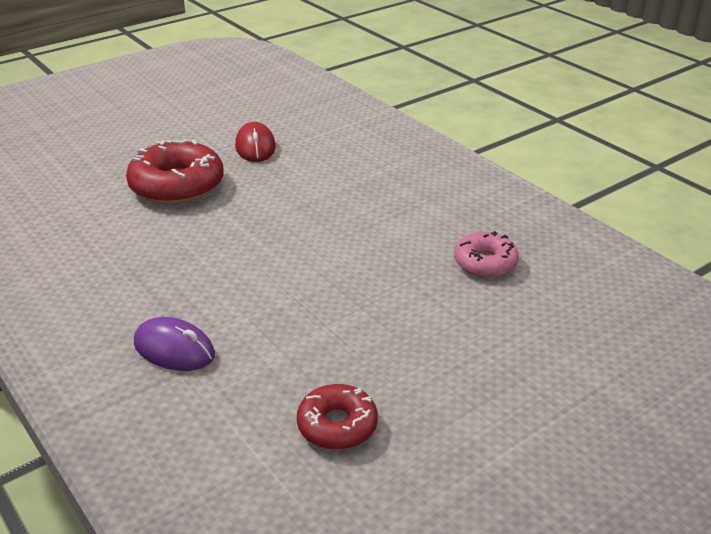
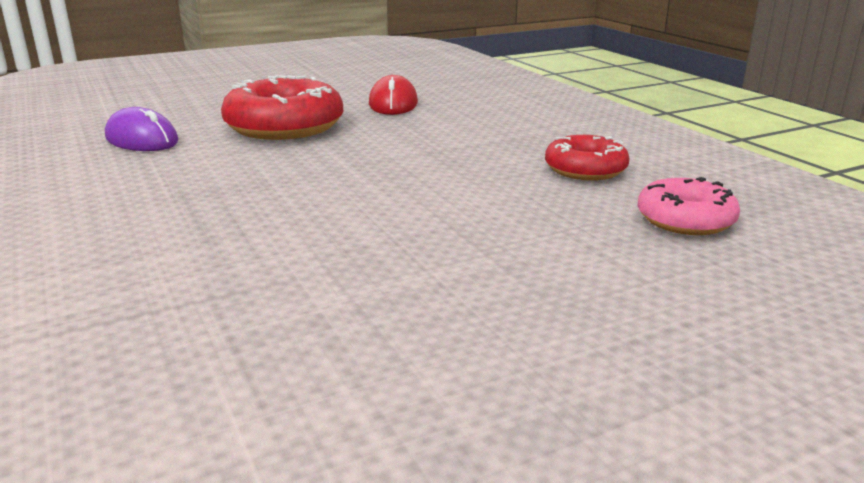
camera: 10 degrees right, 10 degrees down
(174, 349) = (186, 277): purple mouse -> purple mouse (142, 140)
(337, 425) = (402, 405): red donut -> red donut (585, 170)

